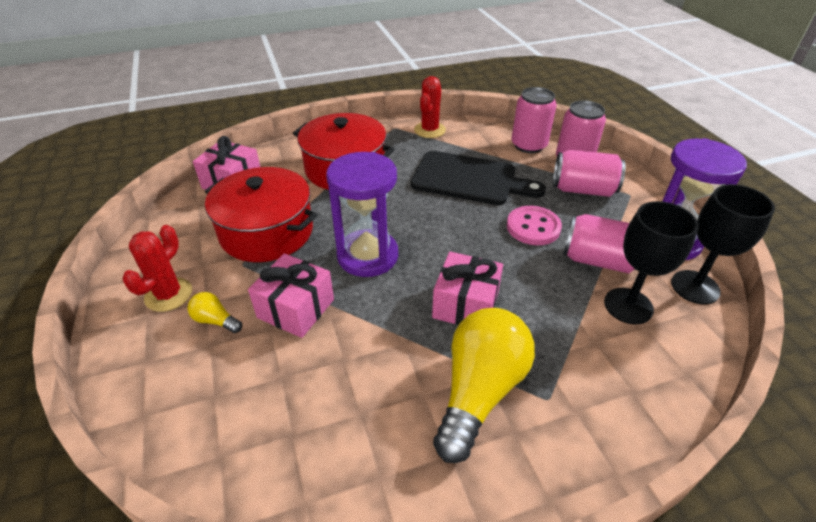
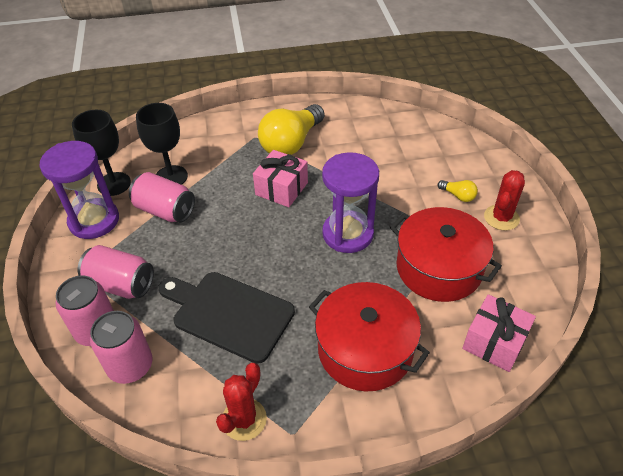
camera: 170 degrees left, 5 degrees up
(296, 308) = (402, 198): pink gift -> none
(533, 227) = (197, 246): pink button -> none

